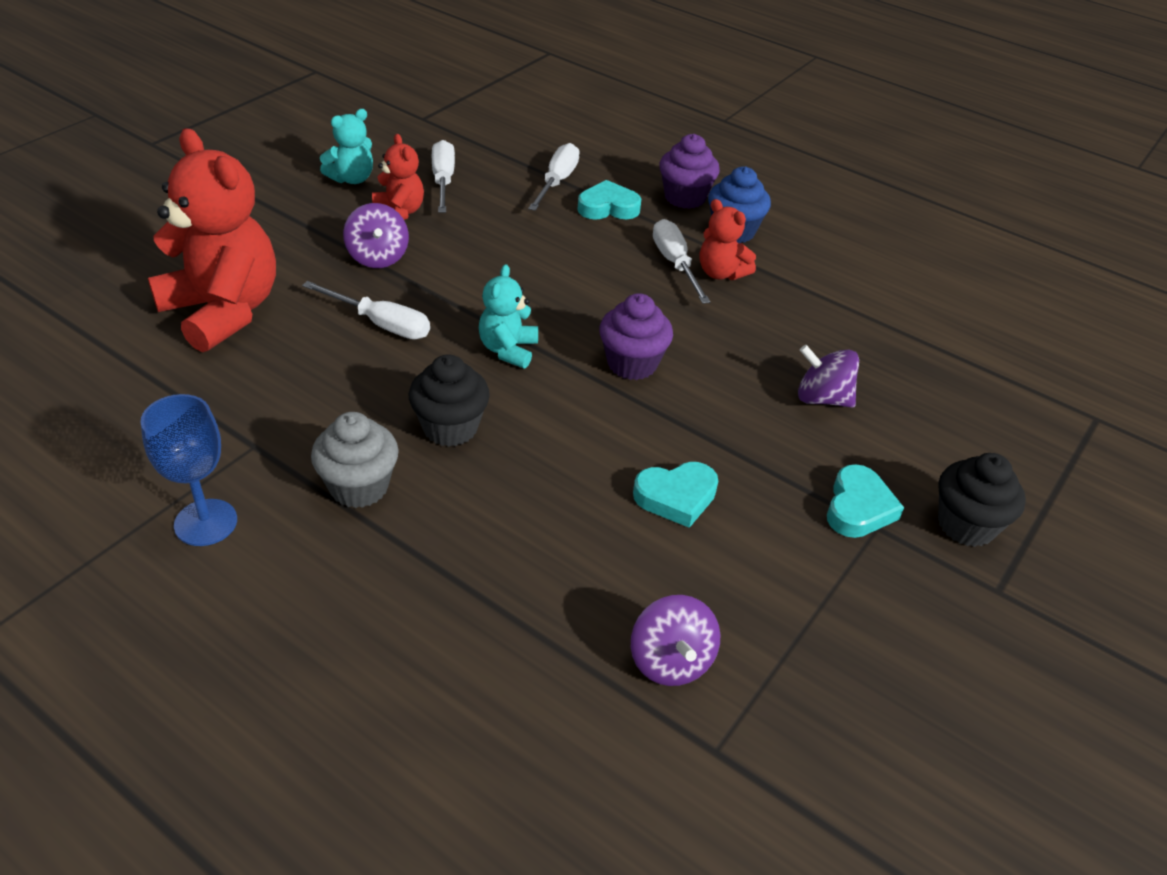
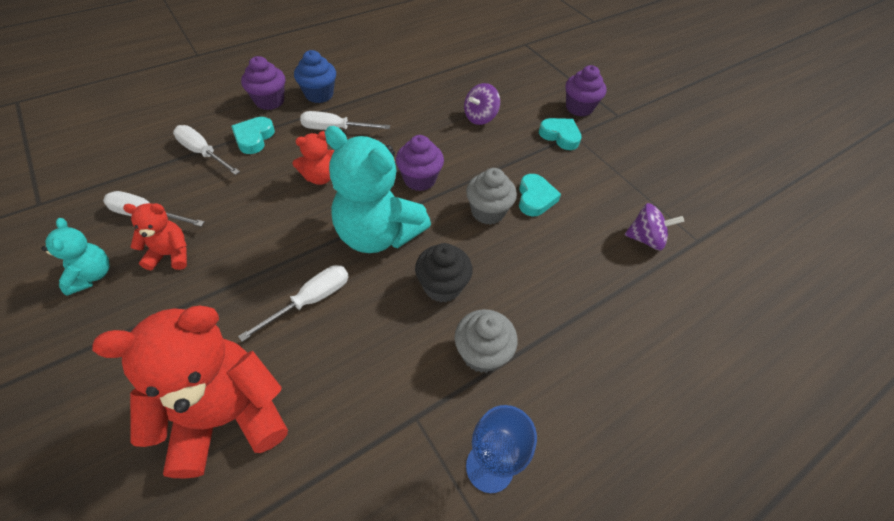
camera: 70 degrees left, 10 degrees up
(378, 257) = (223, 283): purple spinning top -> none
(508, 350) = (378, 234): turquoise teddy bear -> turquoise teddy bear, size x2.03
(612, 447) = (488, 212): none -> grey cupcake
(721, 273) = (356, 114): red teddy bear -> red teddy bear (320, 177)
(966, 525) = (579, 108): black cupcake -> purple cupcake

